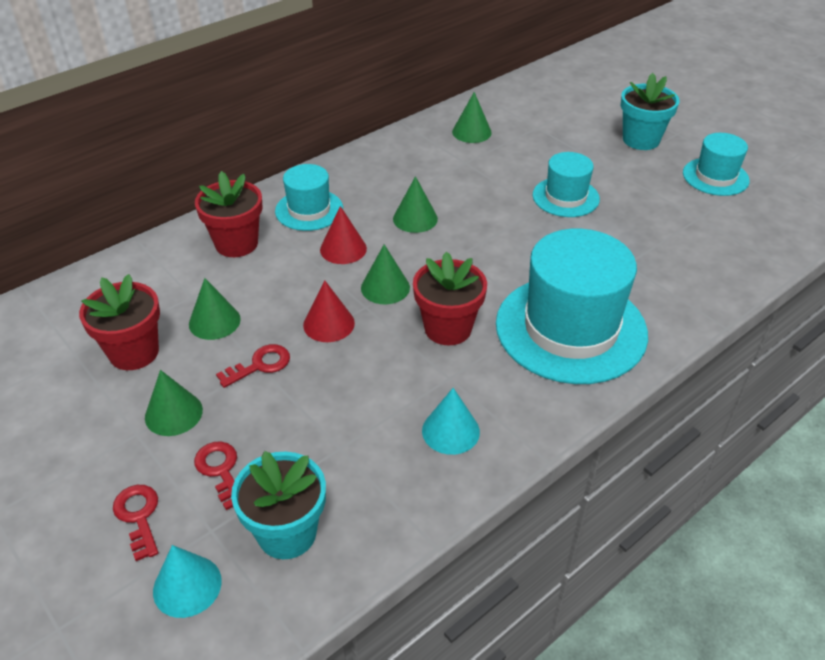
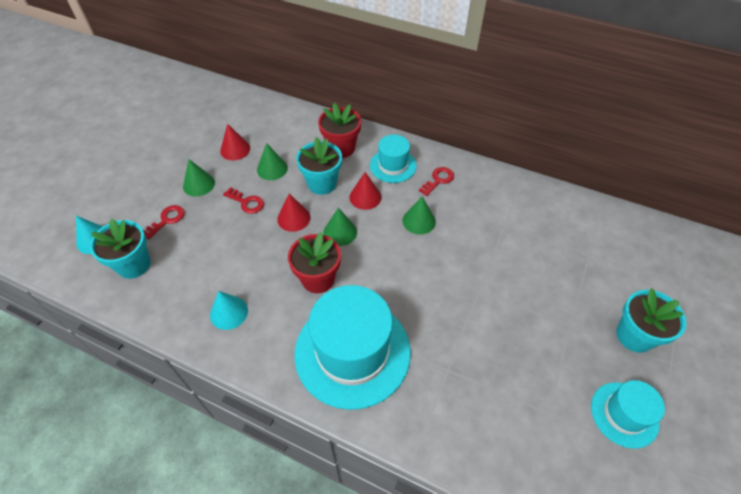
camera: 65 degrees right, 10 degrees up
(134, 352) = (235, 149): red flower pot -> red cone
(138, 516) = (130, 203): red key -> red key (438, 180)
(287, 280) = (322, 183): none -> turquoise flower pot
(471, 132) = (546, 215): green cone -> none
(565, 197) = (506, 303): turquoise hat -> none

